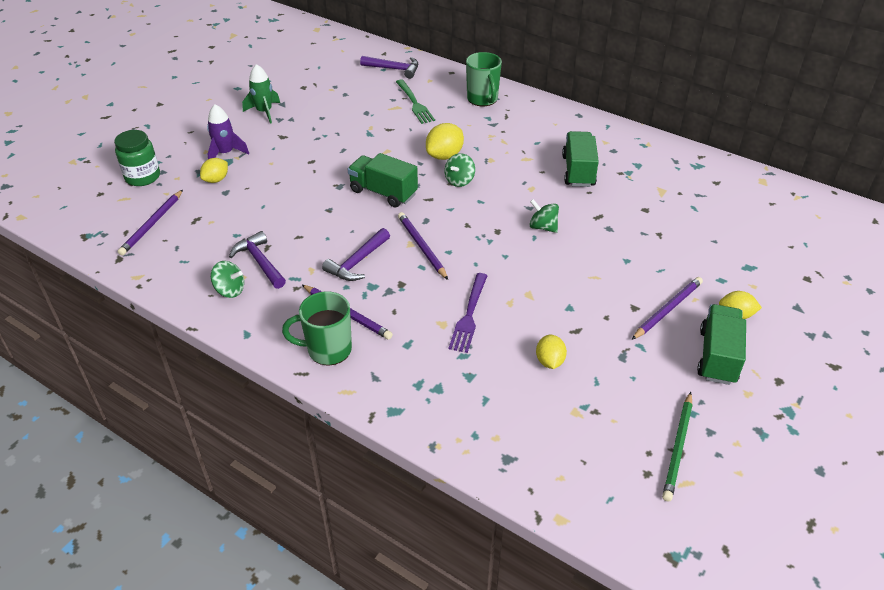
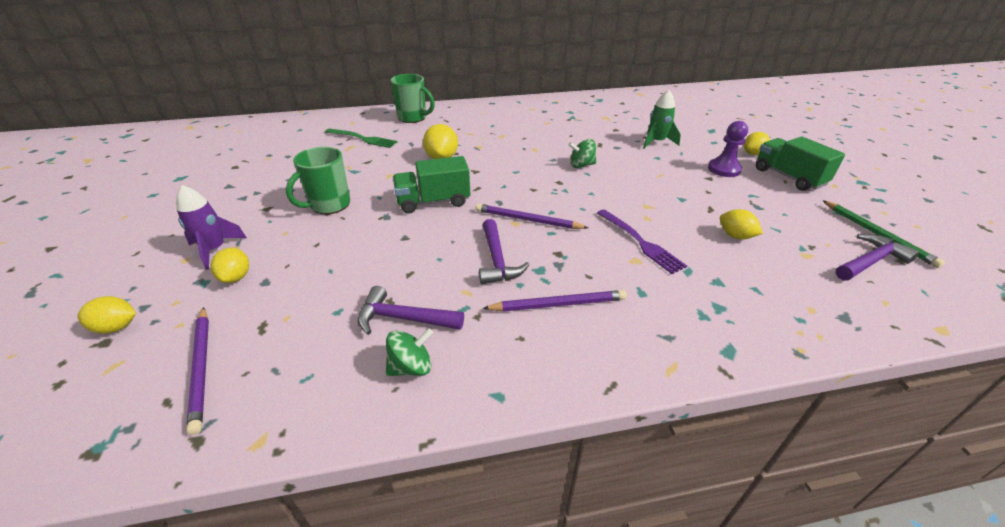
camera: 45 degrees left, 5 degrees down
(143, 177) = (116, 327): green jar -> yellow lemon
(264, 112) = (216, 199): green rocket -> green rocket (656, 142)
(328, 350) = (595, 346): green mug -> green mug (329, 205)
(394, 69) = (310, 126): purple hammer -> purple hammer (870, 261)
(459, 181) = (479, 167): green spinning top -> none
(578, 171) = (545, 128): green truck -> none
(667, 309) = (724, 169): purple pencil -> purple pawn

